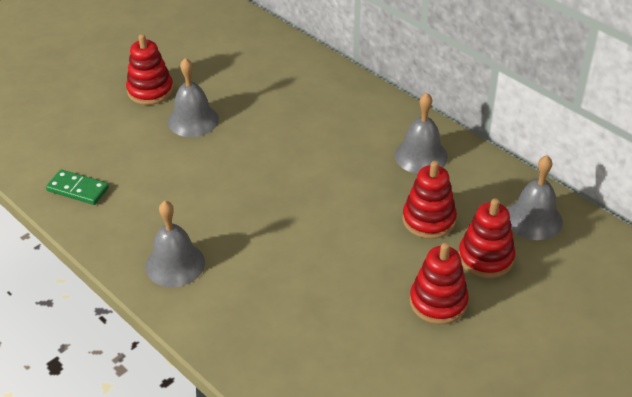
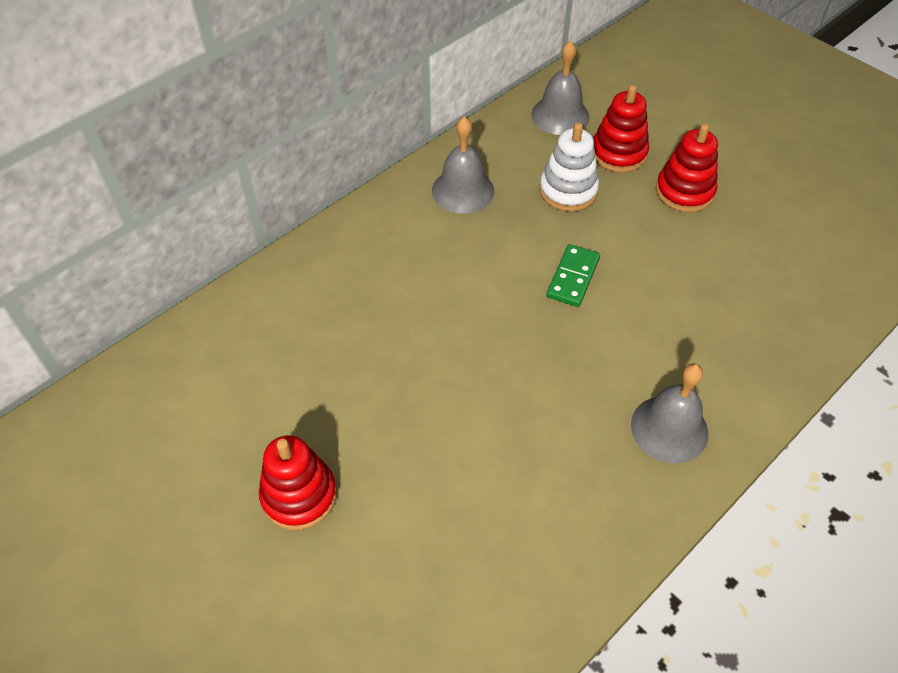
camera: 90 degrees left, 10 degrees up
(78, 189) = (535, 574): green domino -> green domino (572, 277)
(193, 120) = (379, 429): grey bell -> none
(429, 220) = (568, 191): red stacking toy -> white stacking toy

